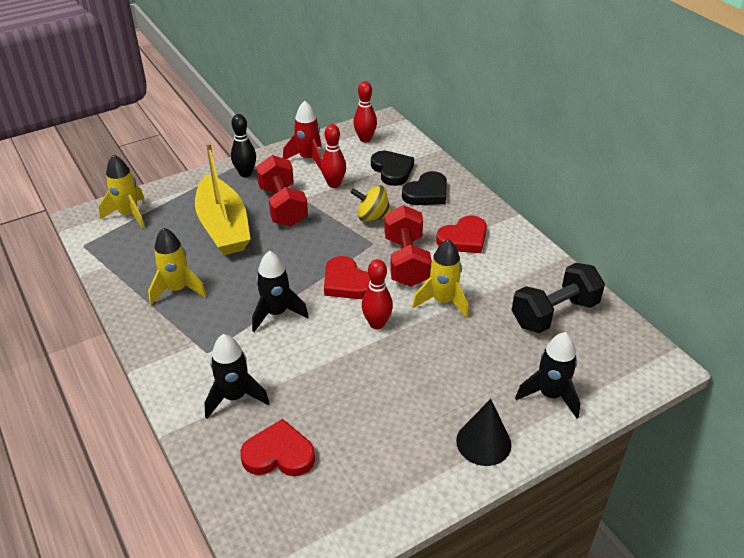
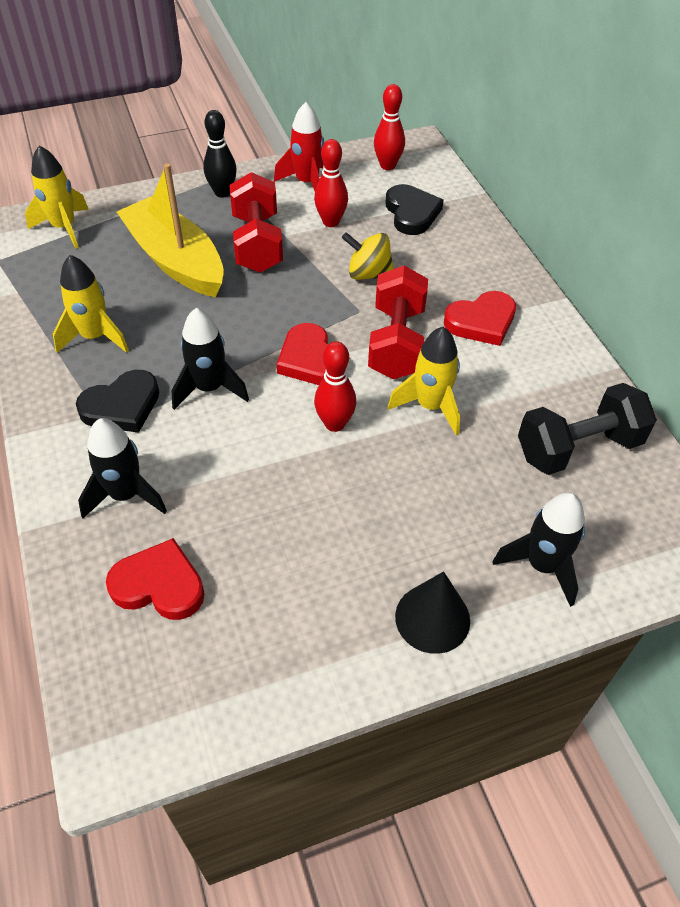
camera: 10 degrees right, 10 degrees up
(223, 227) = (175, 260): yellow boat -> yellow boat turned 150 degrees clockwise
(426, 193) = (449, 251): black heart -> black heart (122, 406)

